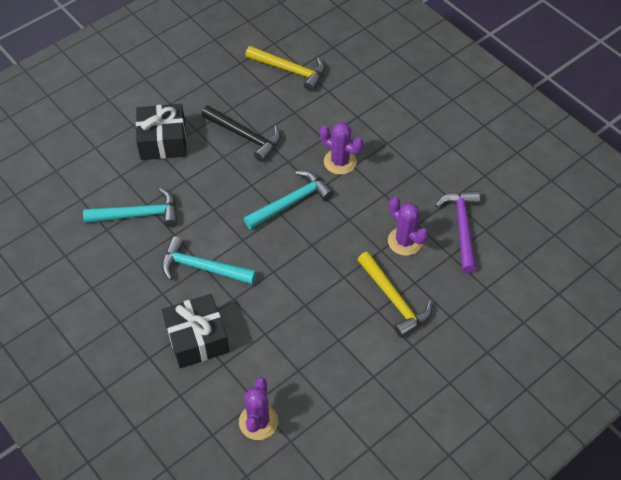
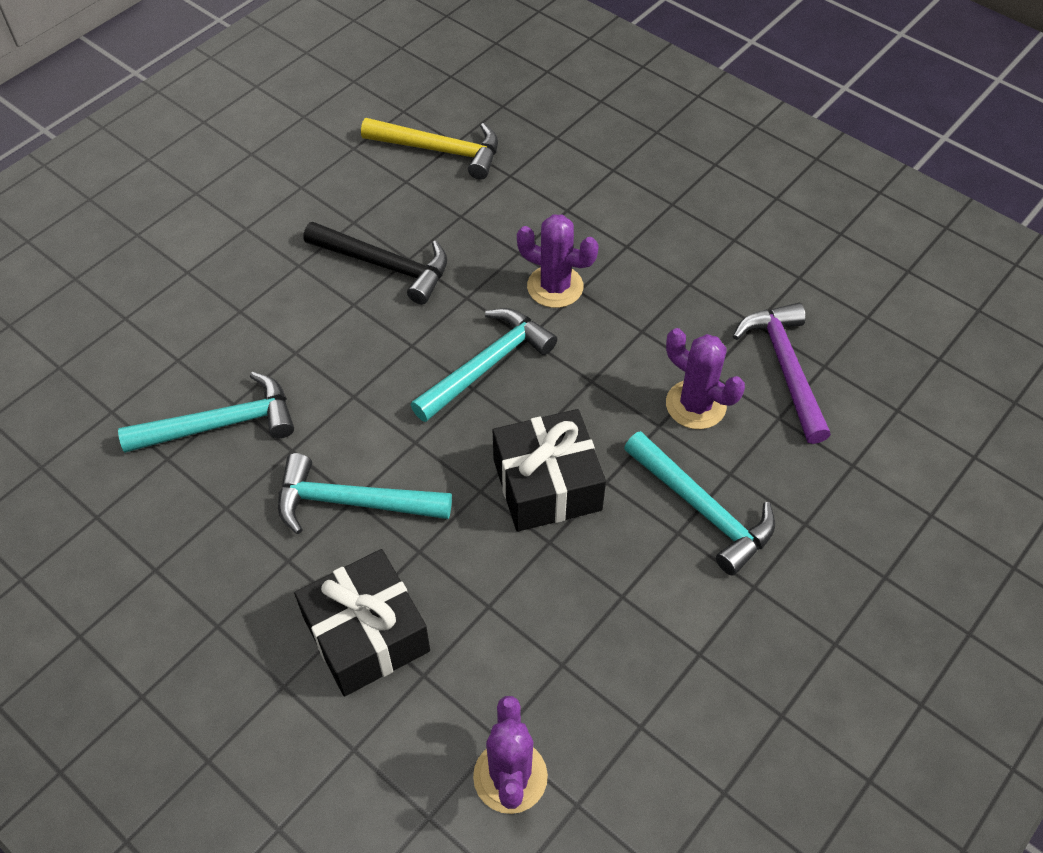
camera: 10 degrees left, 0 degrees up
(163, 141) = (244, 292): black gift -> black gift (547, 484)
(394, 299) = (702, 508): yellow hammer -> turquoise hammer

